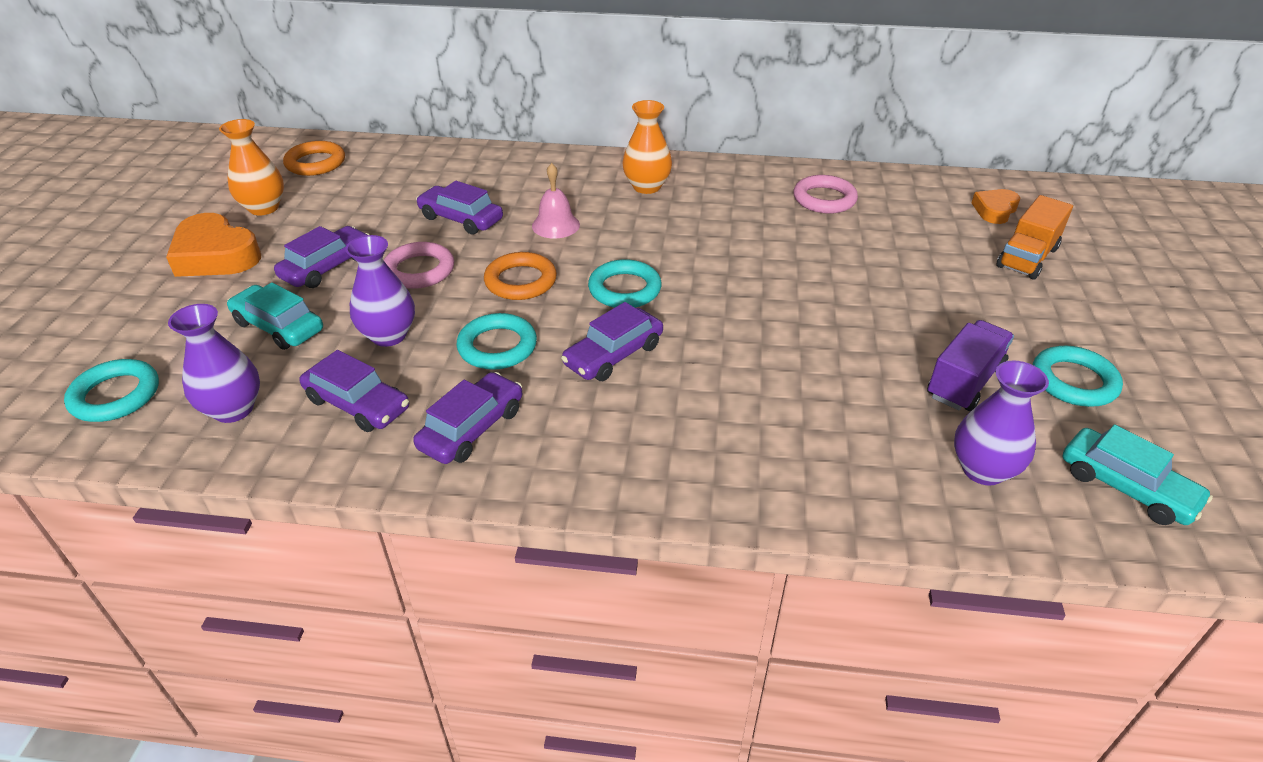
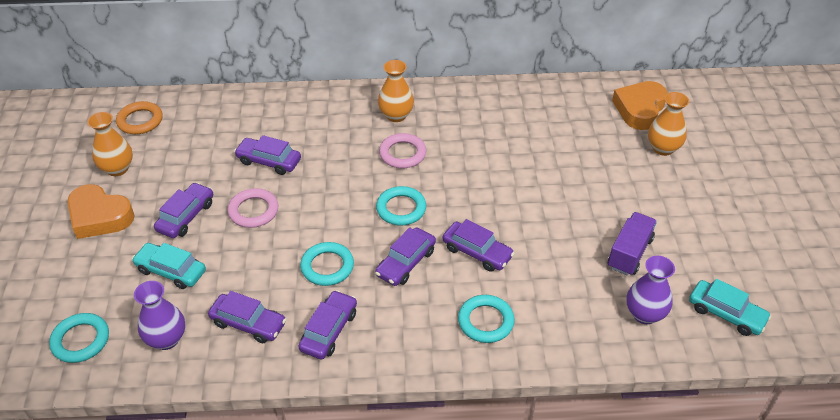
camera: 10 degrees left, 5 degrees up
(389, 335) = (250, 268): purple vase -> none
(520, 281) = (328, 211): orange ring -> none
(555, 225) = (339, 159): pink bell -> none
(724, 354) = (477, 252): none -> purple car
(824, 199) = (523, 112): pink ring -> pink ring (402, 154)
(994, 210) = (639, 109): orange heart -> orange heart, size x1.73
(1027, 258) = (663, 148): orange truck -> orange vase
(1073, 381) = (695, 243): turquoise ring -> turquoise ring (485, 321)

